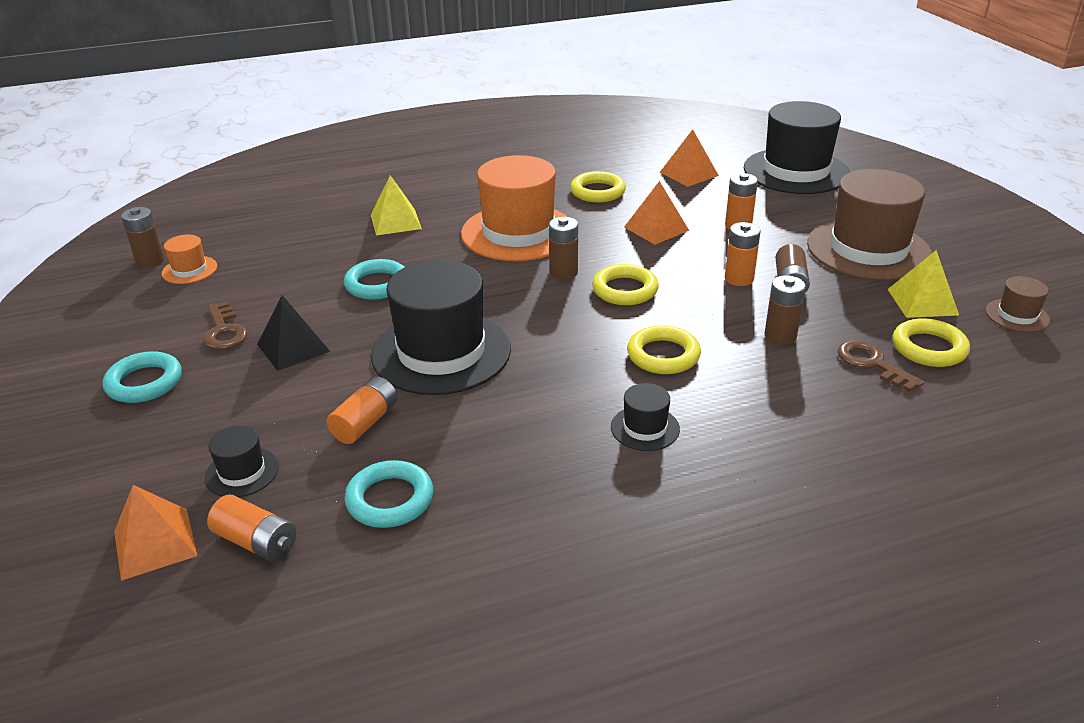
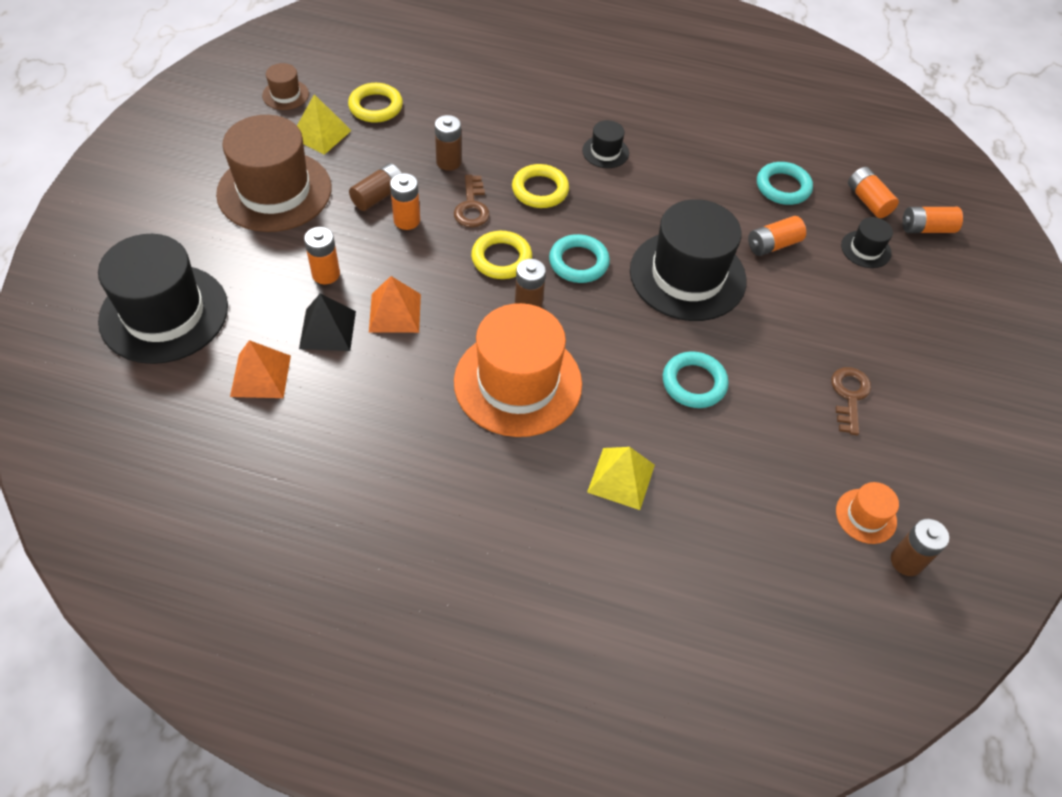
camera: 150 degrees left, 20 degrees up
(144, 382) = (924, 368): turquoise ring -> turquoise ring (578, 262)
(155, 543) = (926, 228): orange pyramid -> orange battery
(293, 347) = (797, 343): black pyramid -> black pyramid (327, 330)
(597, 192) = (381, 402): yellow ring -> none
(872, 363) = (424, 117): brown key -> brown key (472, 207)

